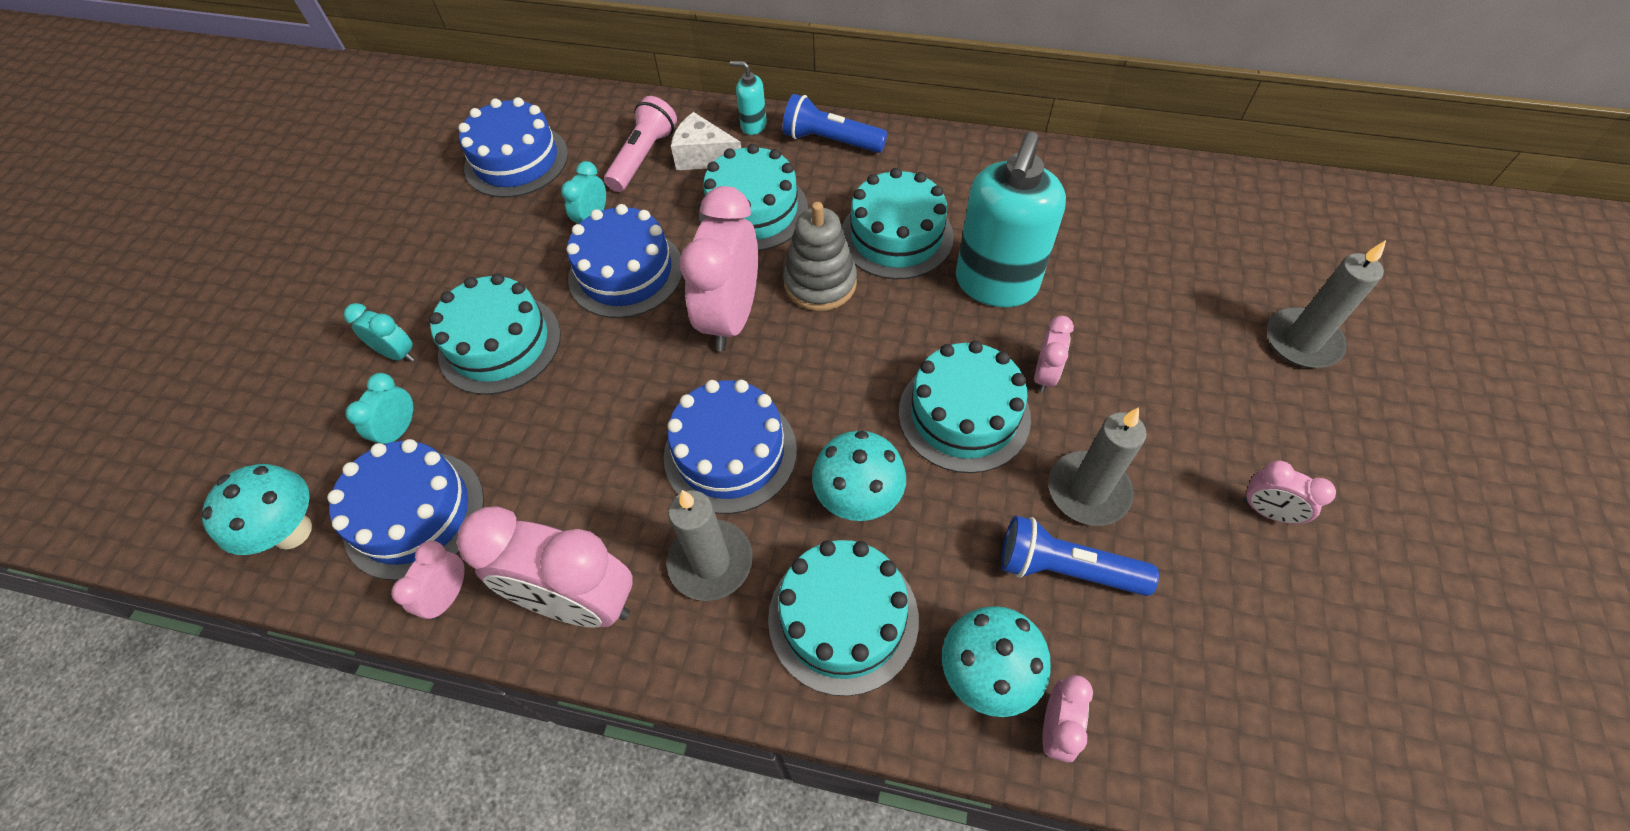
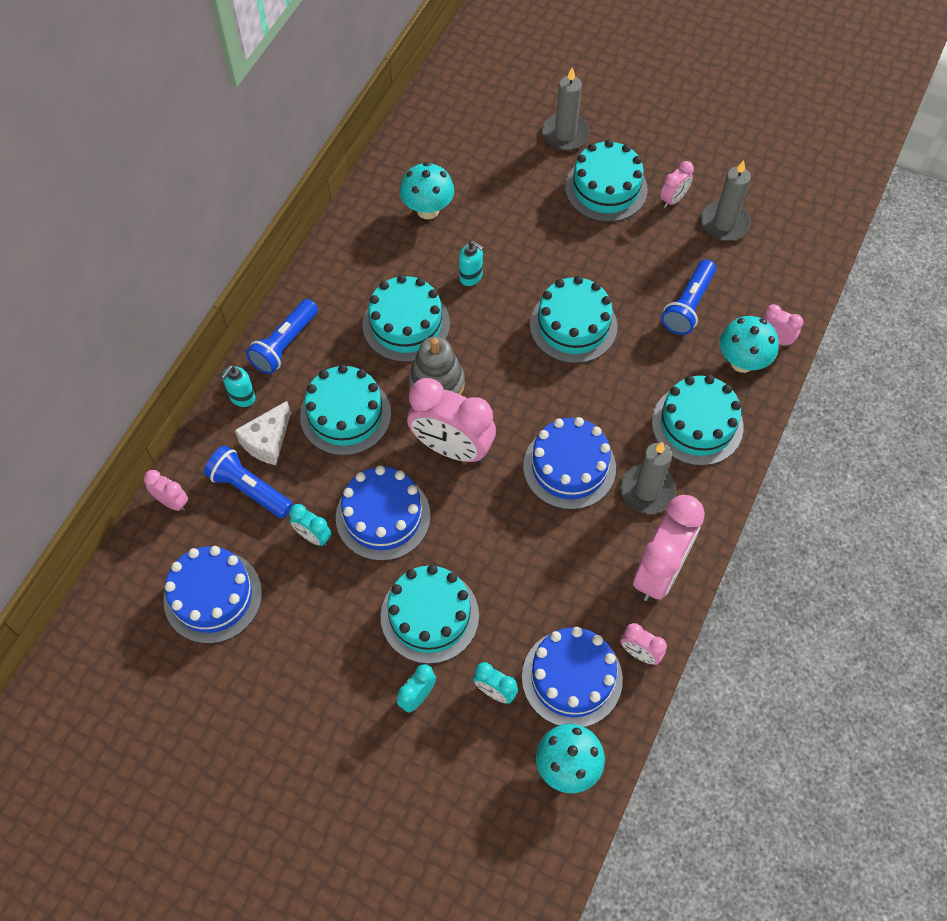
camera: 80 degrees left, 5 degrees up
(643, 157) = (249, 489): pink flashlight -> blue flashlight
(858, 500) = (621, 399): turquoise mushroom -> turquoise mushroom (428, 210)
(995, 284) = (471, 276): turquoise soap dispenser -> turquoise soap dispenser, size x0.44
(1045, 375) = (554, 273): pink clock -> pink clock (172, 502)
(1088, 491) = (642, 278): grey candle -> grey candle (724, 223)
(1232, 412) = (606, 188): none -> turquoise cake

